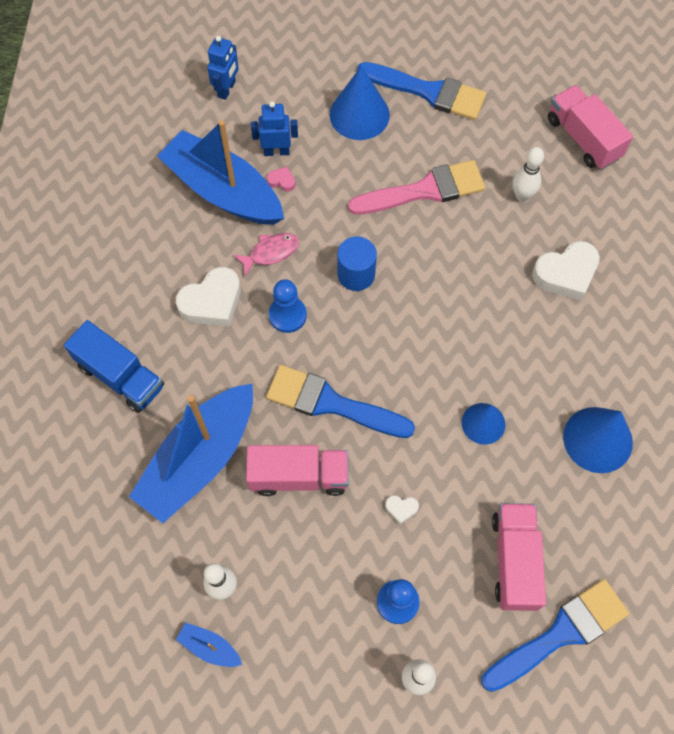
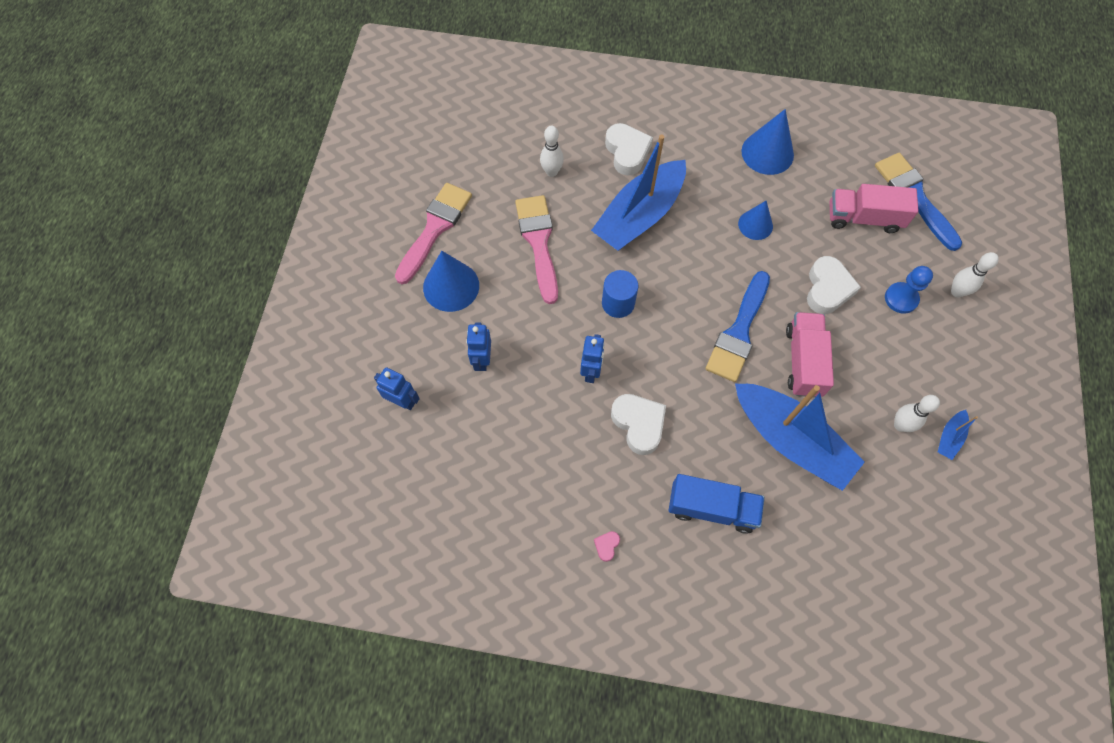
camera: 85 degrees left, 0 degrees up
(120, 376) = (712, 508): blue truck -> blue truck turned 60 degrees clockwise
(223, 190) = (520, 410): blue boat -> blue boat (639, 216)
(270, 252) = (591, 371): pink fish -> blue robot
(282, 181) = (515, 357): pink heart -> pink heart (606, 546)
(287, 315) = (655, 361): blue pawn -> none
(401, 509) = (827, 289): white heart -> white heart, size x2.22
(428, 92) = (435, 228): blue brush -> pink brush
(583, 138) = (501, 122): pink truck -> none

